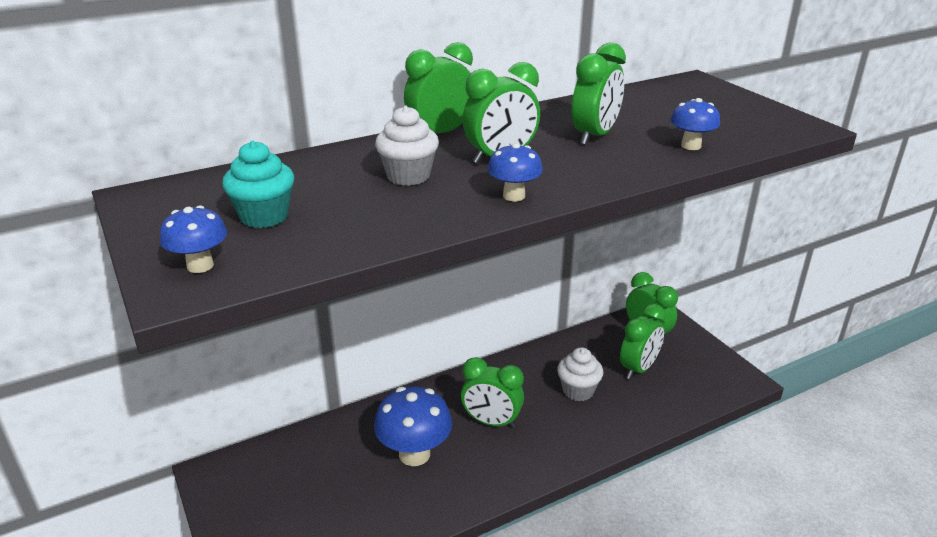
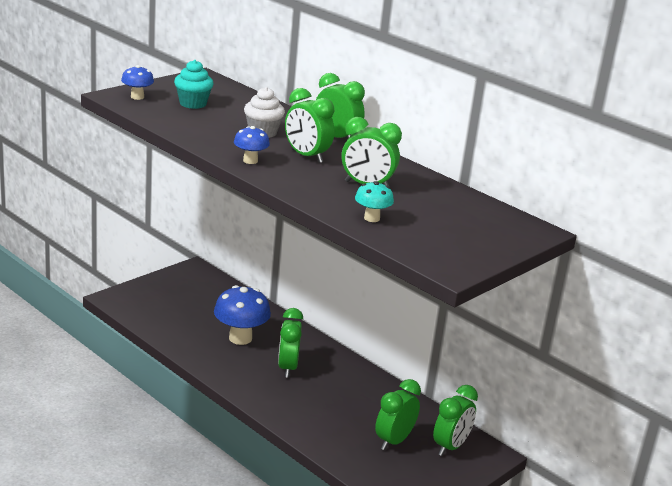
camera: 70 degrees right, 5 degrees down
(578, 391) = (345, 407): white cupcake -> none
(638, 369) = (393, 441): green clock -> green clock turned 105 degrees clockwise
(691, 146) = (372, 218): blue mushroom -> turquoise mushroom

